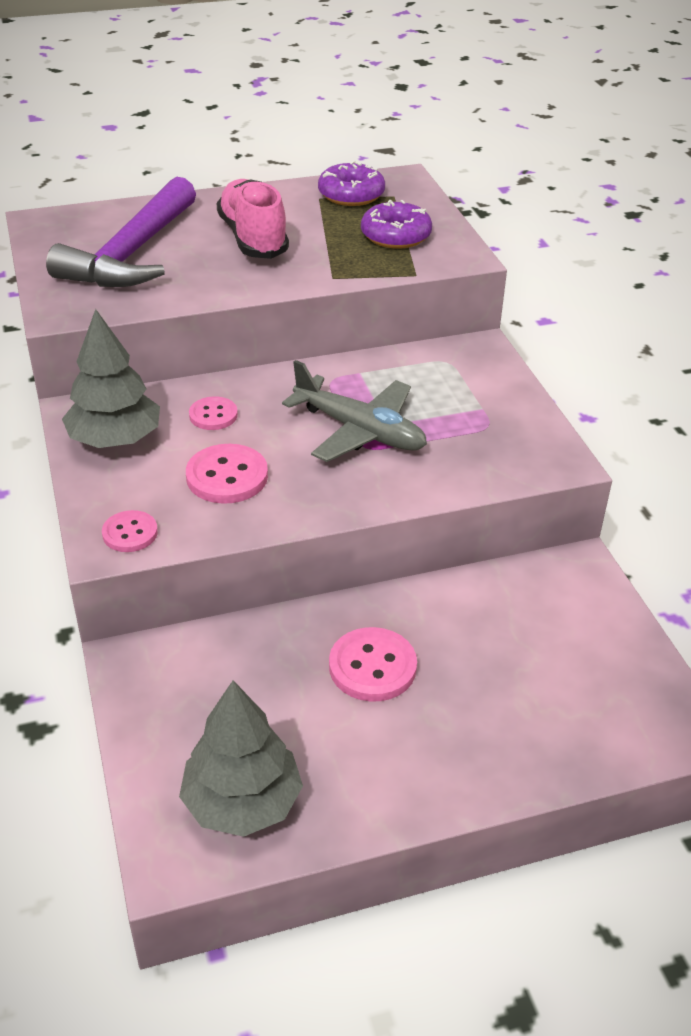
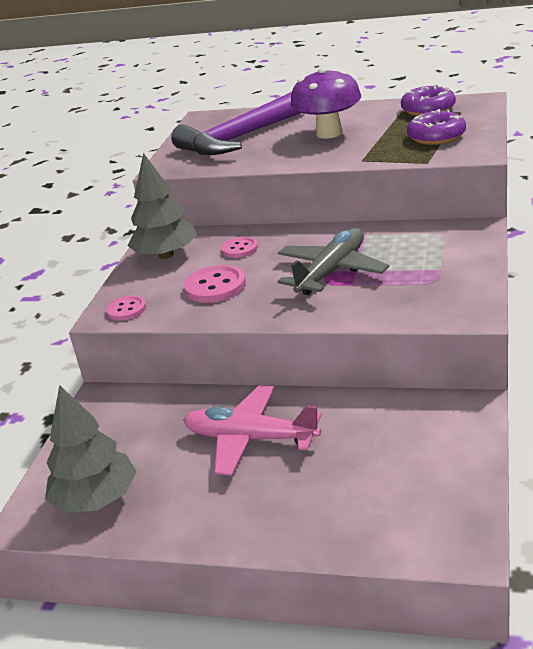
camera: 35 degrees right, 10 degrees down
(253, 238) = (329, 133): pink shoe -> purple mushroom
(360, 431) = (332, 271): grey plane -> grey plane turned 120 degrees counterclockwise
(372, 667) = (250, 439): pink button -> pink plane

